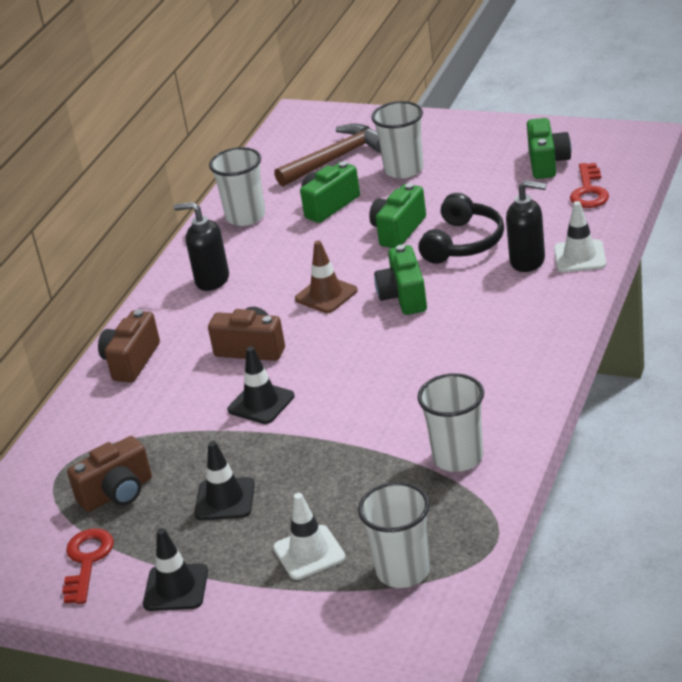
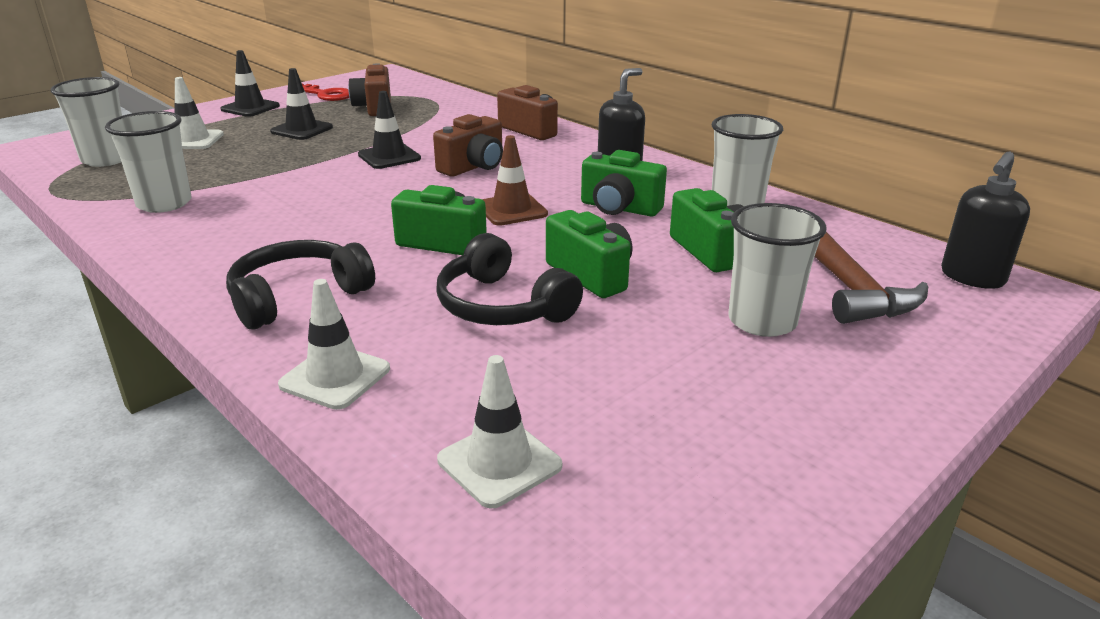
camera: 110 degrees right, 5 degrees down
(523, 310) = (297, 297): none -> black headphones
(528, 261) = (389, 334): black soap dispenser -> black soap dispenser (972, 277)
(547, 163) = (651, 457): green camera -> green camera (619, 208)
(589, 191) = (499, 463): red key -> white traffic cone

